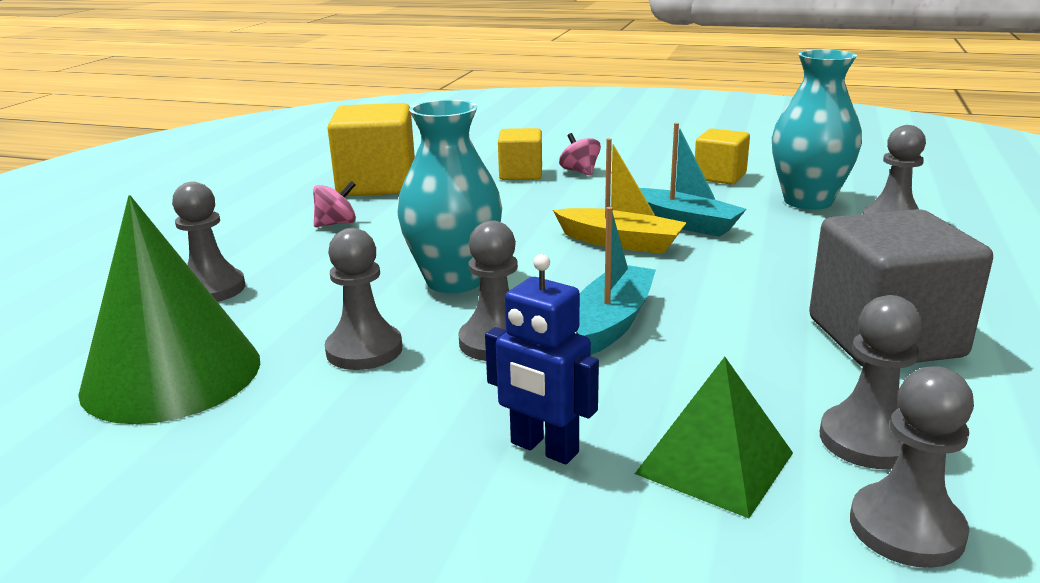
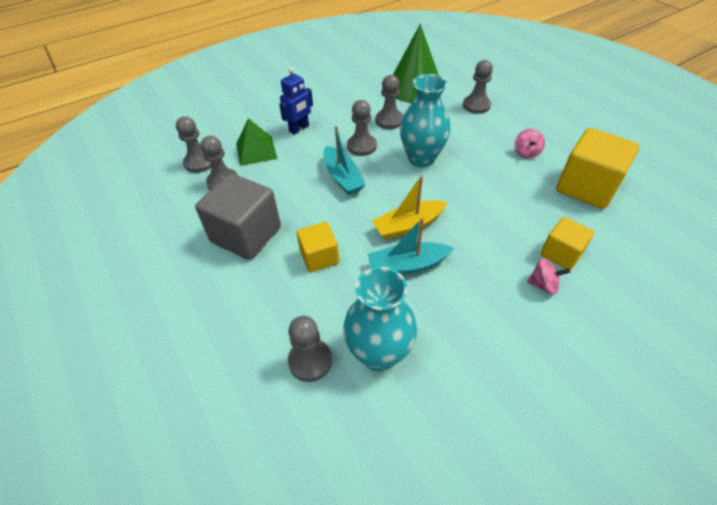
camera: 130 degrees right, 25 degrees up
(543, 448) = (299, 129): blue robot -> blue robot turned 150 degrees clockwise
(719, 177) = (467, 351): yellow cube -> yellow cube (319, 257)

